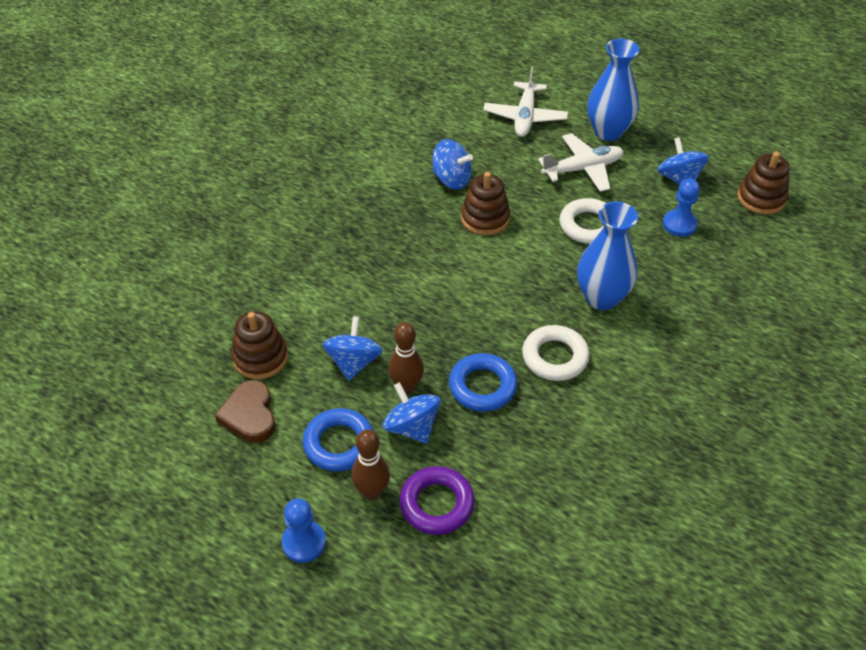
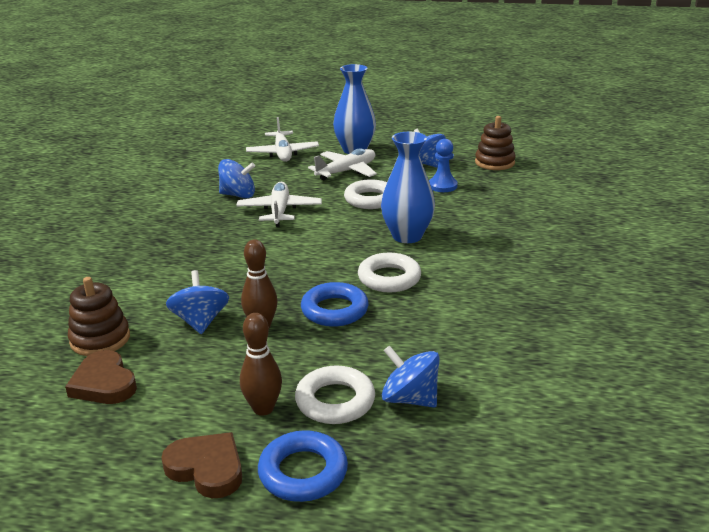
camera: 20 degrees left, 20 degrees down
(304, 542) = (207, 468): blue pawn -> brown heart
(339, 444) = (211, 382): blue ring -> blue ring (303, 472)
(412, 427) = (281, 352): blue spinning top -> blue spinning top (410, 399)
(437, 504) = (335, 401): purple ring -> white ring
(485, 218) = (279, 211): brown stacking toy -> white plane

